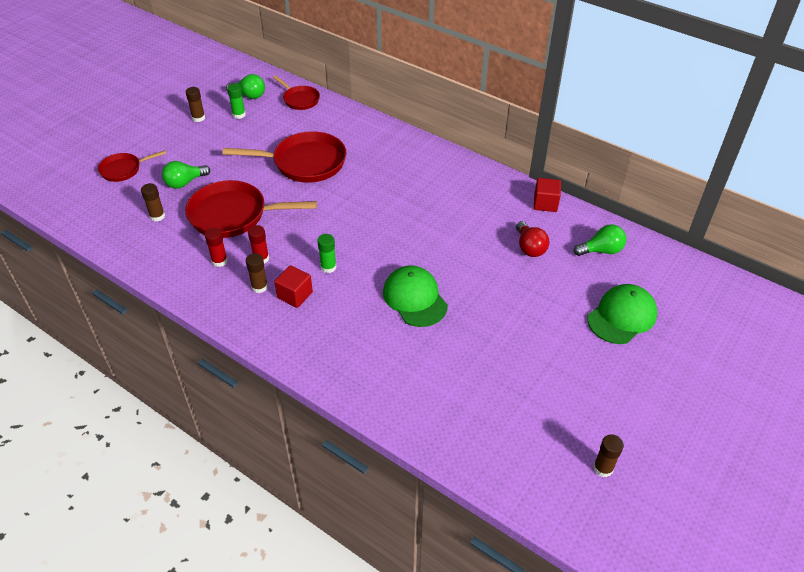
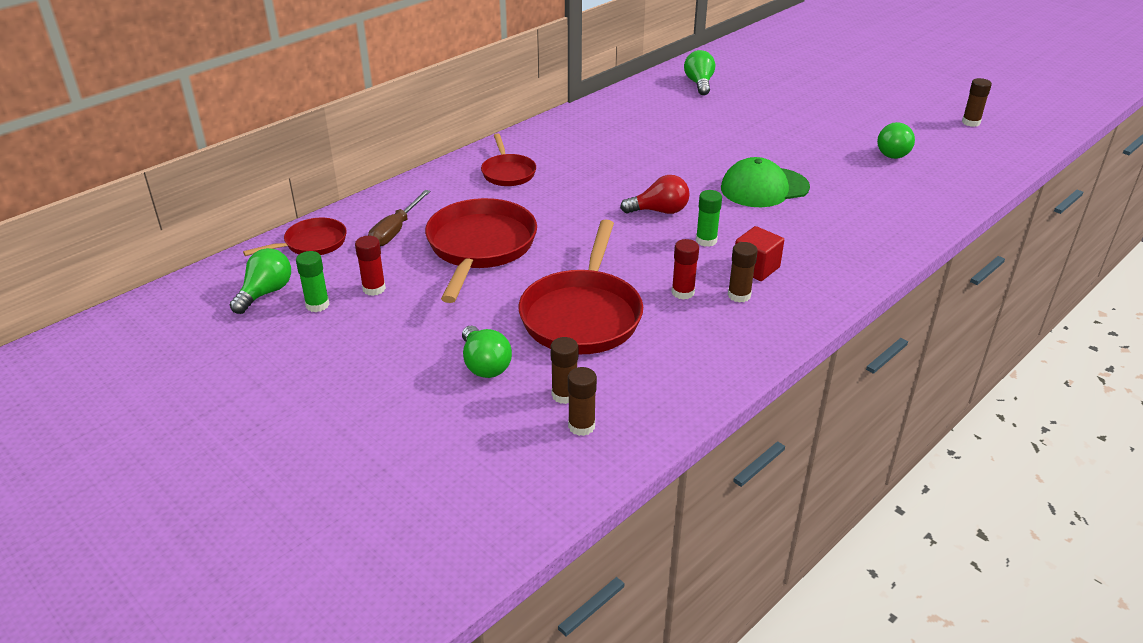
camera: 80 degrees left, 10 degrees down
(123, 169) = (416, 442): red pan -> red pan (508, 173)
(198, 118) = (299, 350): brown glue stick -> brown glue stick (581, 426)
(219, 261) = (683, 329): red glue stick -> red glue stick (374, 289)
(318, 126) = (395, 231): none -> brown screwdriver
(507, 393) = (894, 153): none -> green light bulb
(529, 247) = (689, 116): red light bulb -> red light bulb (659, 211)
(545, 203) = (619, 99): red cube -> none
(622, 316) = (791, 88): green cap -> none

